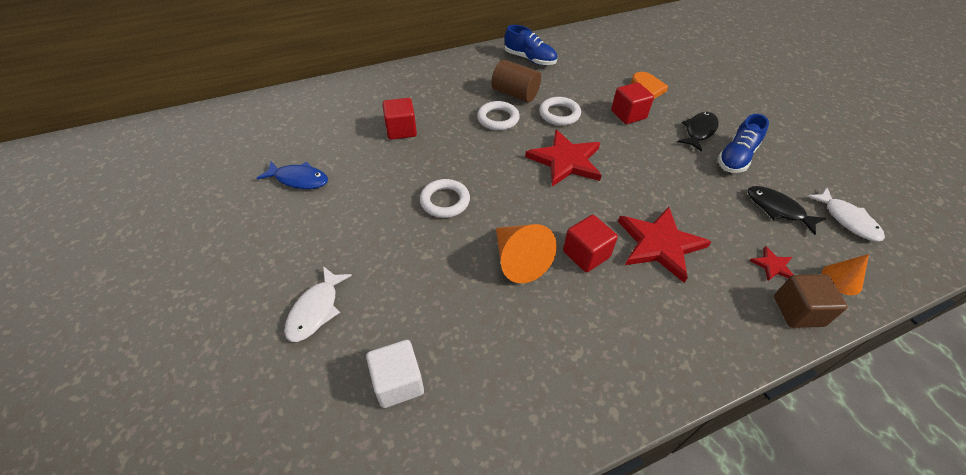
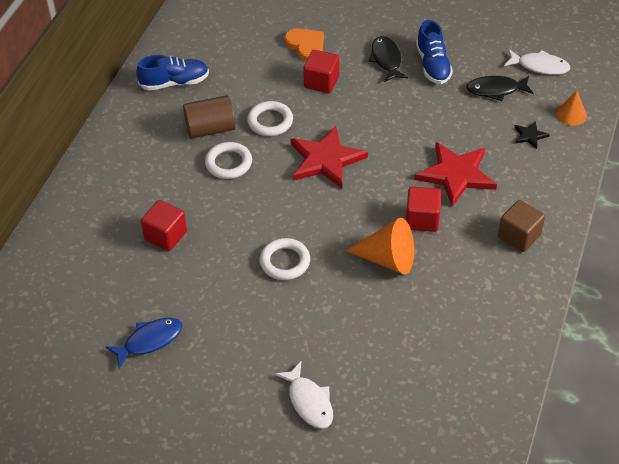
camera: 45 degrees left, 0 degrees up
(398, 382) = (416, 388): white cube -> none
(772, 265) = (530, 136): red star -> black star
(798, 311) = (568, 156): brown cube -> brown cube (519, 236)

